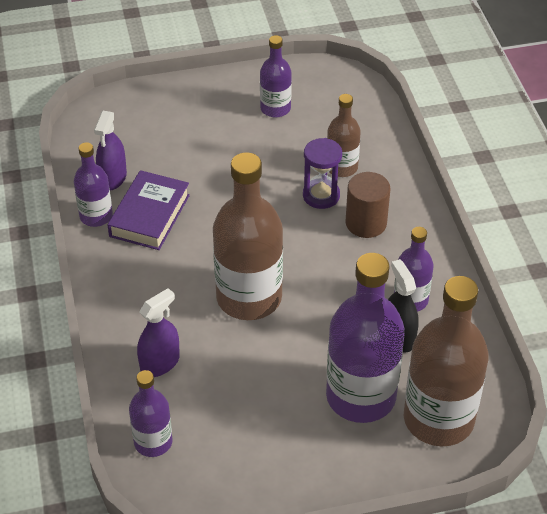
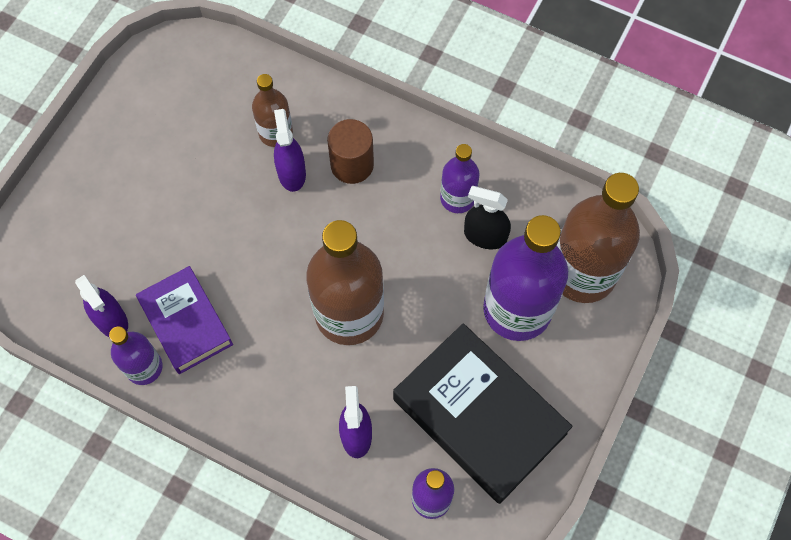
camera: 50 degrees left, 20 degrees up
(248, 429) = (479, 416): none -> black book
(275, 108) = (158, 127): purple bottle -> none
(321, 196) = (291, 173): purple hourglass -> purple spray bottle

